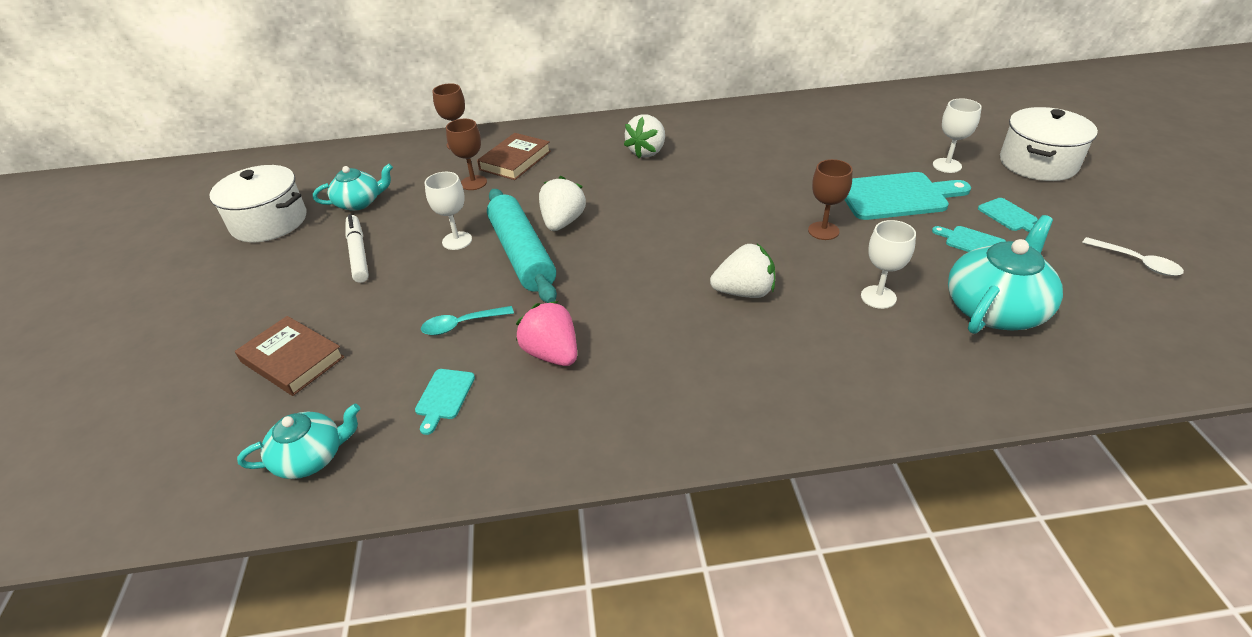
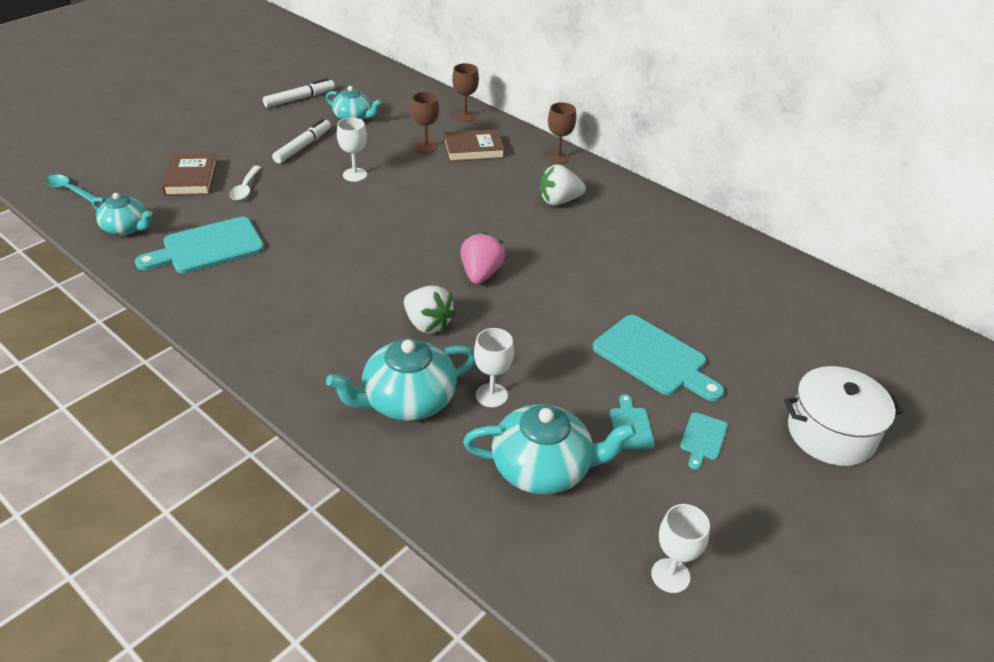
camera: 45 degrees right, 0 degrees up
(269, 222) = (299, 98): white pot -> white marker
(444, 397) = (208, 247): turquoise cutting board -> turquoise cutting board, size x2.04
(461, 325) = (275, 220): turquoise spoon -> turquoise spoon (69, 190)
(521, 254) = (367, 207): turquoise rolling pin -> none
(552, 354) = (281, 269): pink strawberry -> pink strawberry (481, 274)
(563, 222) = (422, 206): white strawberry -> none
(823, 231) = (551, 334): brown goblet -> brown goblet (558, 158)
(845, 351) = (407, 400): none -> turquoise teapot
(947, 165) = (747, 372): white goblet -> white goblet (670, 575)
(1136, 262) = (718, 547): white spoon -> white spoon (245, 188)

